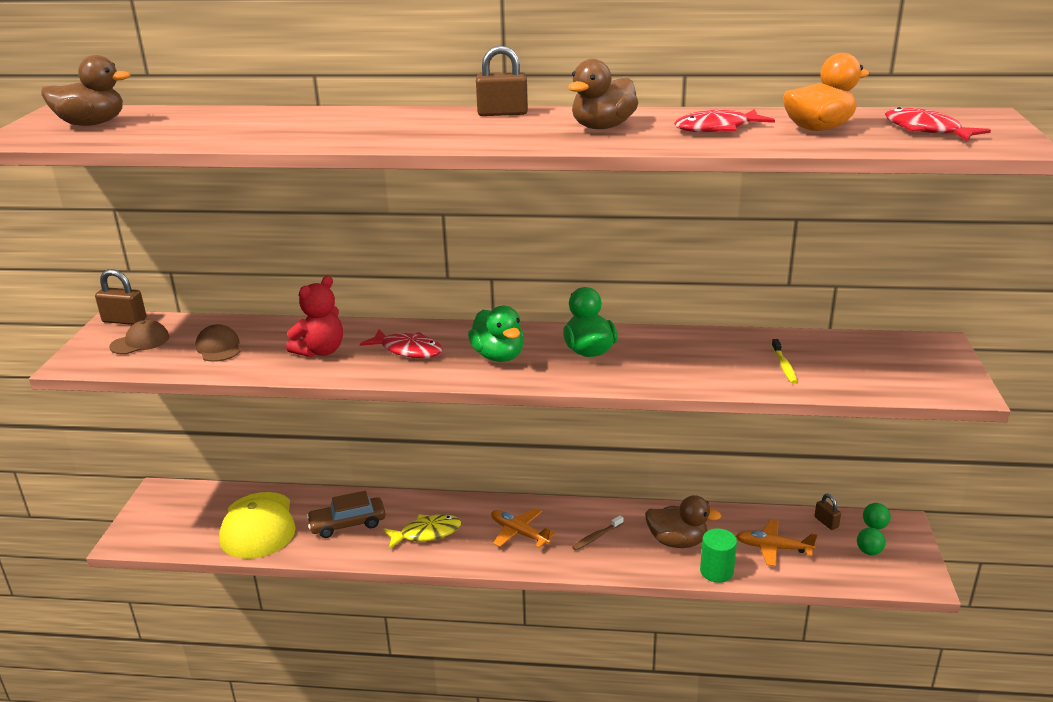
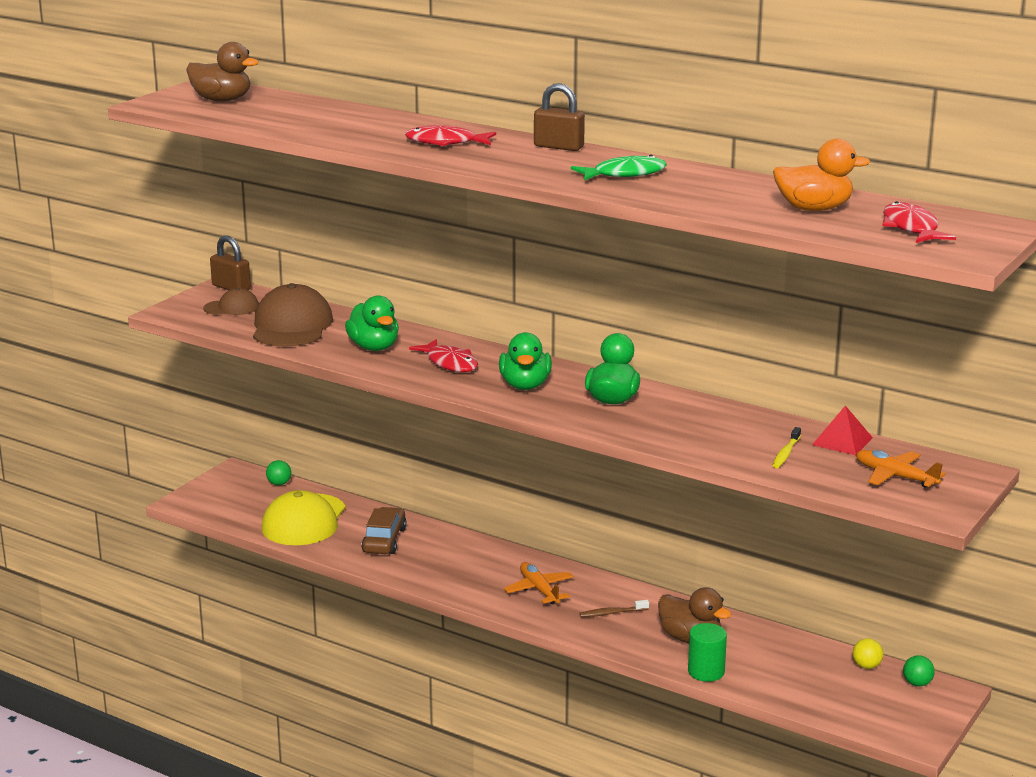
camera: 25 degrees right, 5 degrees down
(218, 347) = (291, 326): brown cap -> brown cap, size x1.90
(320, 351) = (374, 347): red teddy bear -> green duck
(347, 524) = (384, 540): brown car -> brown car turned 90 degrees clockwise
(426, 533) = (451, 566): yellow fish -> none
(602, 127) = (624, 174): brown duck -> green fish
(717, 128) = (722, 193): red fish -> red fish (445, 143)
(773, 548) = (785, 670): orange plane -> orange plane (895, 477)
(812, 342) = (842, 441): none -> red pyramid
(826, 522) = (866, 666): brown padlock -> yellow ball
(869, 551) = (885, 701): green ball -> green ball (279, 484)

